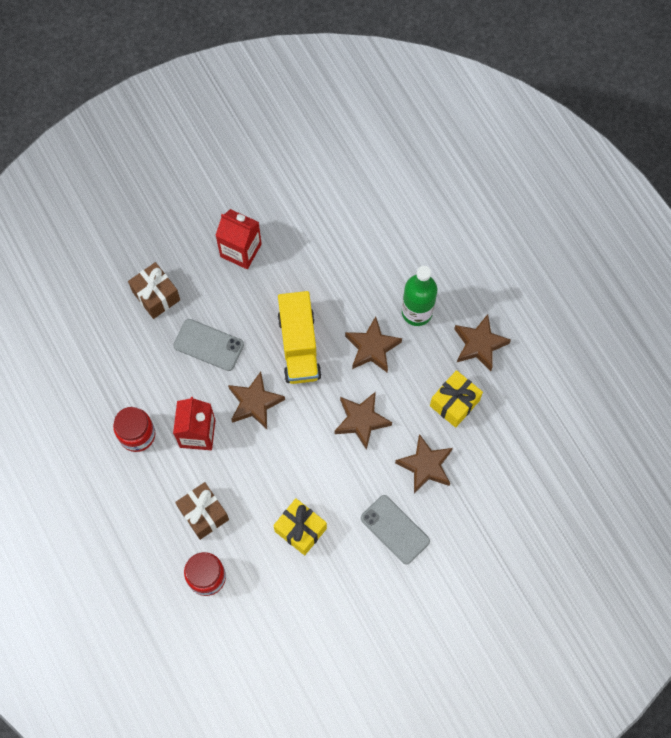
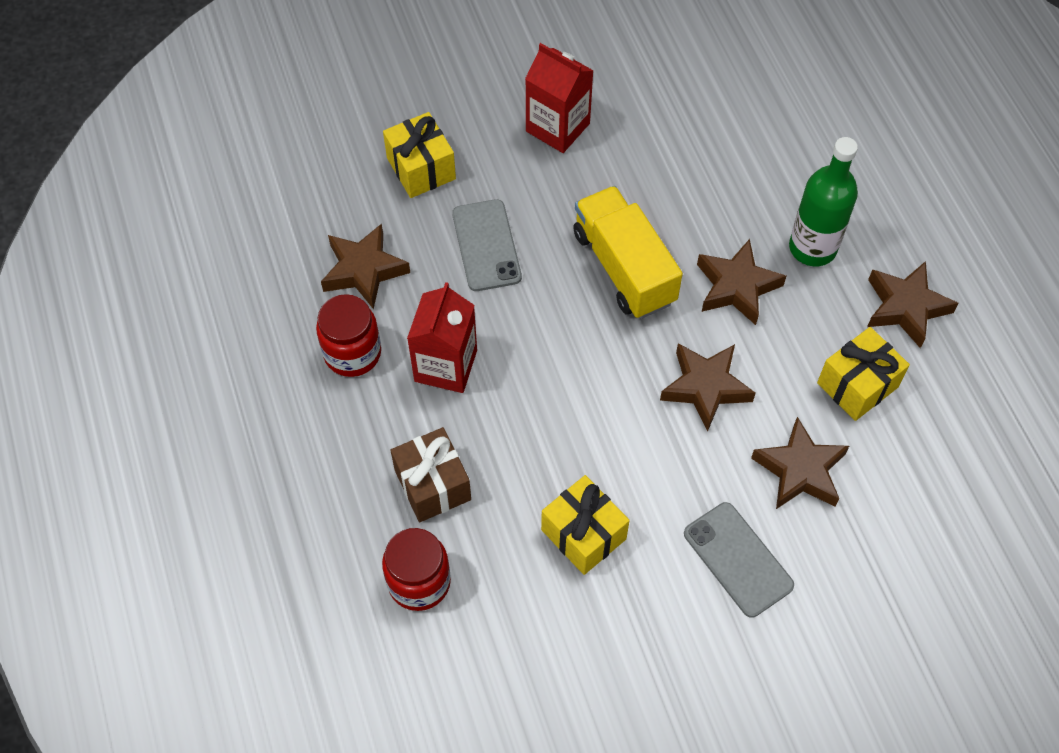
camera: 10 degrees right, 10 degrees down
(156, 296) = (421, 168): brown gift -> yellow gift
(208, 345) = (486, 245): grey phone -> grey phone turned 45 degrees clockwise
(254, 403) = (542, 336): brown star -> brown star (364, 270)
(299, 346) = (624, 267): yellow truck -> yellow truck turned 150 degrees clockwise

